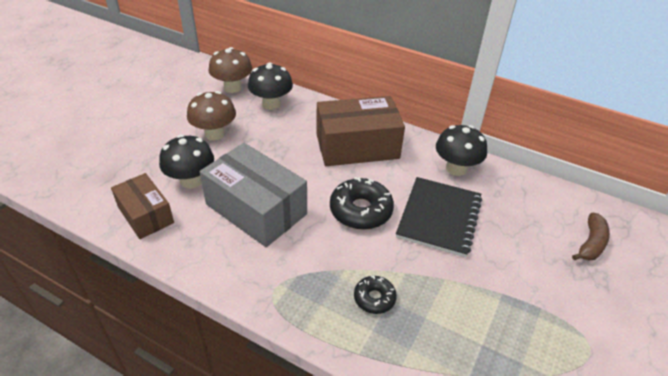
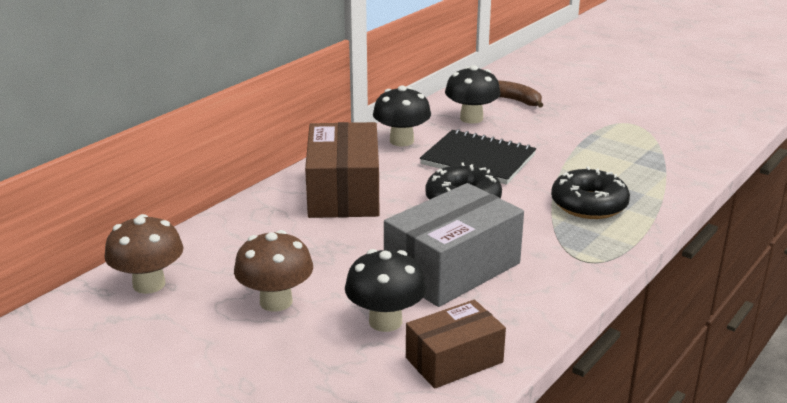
camera: 80 degrees left, 15 degrees down
(271, 104) = (217, 249): black mushroom -> black mushroom (471, 118)
(374, 298) = (589, 205): black donut -> black donut, size x1.74

